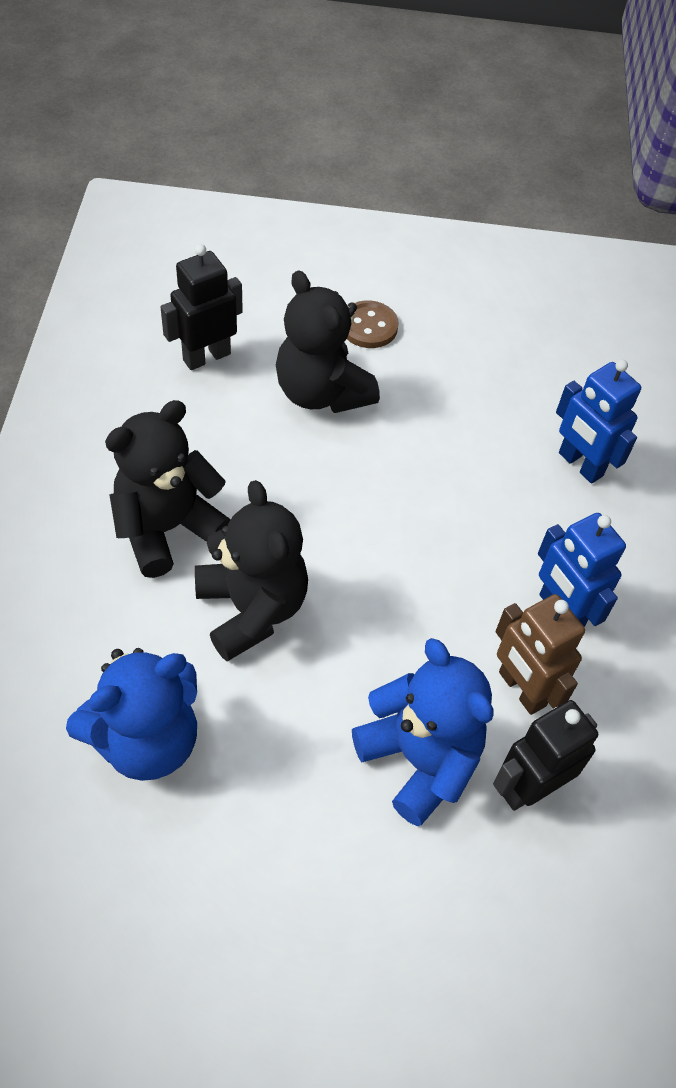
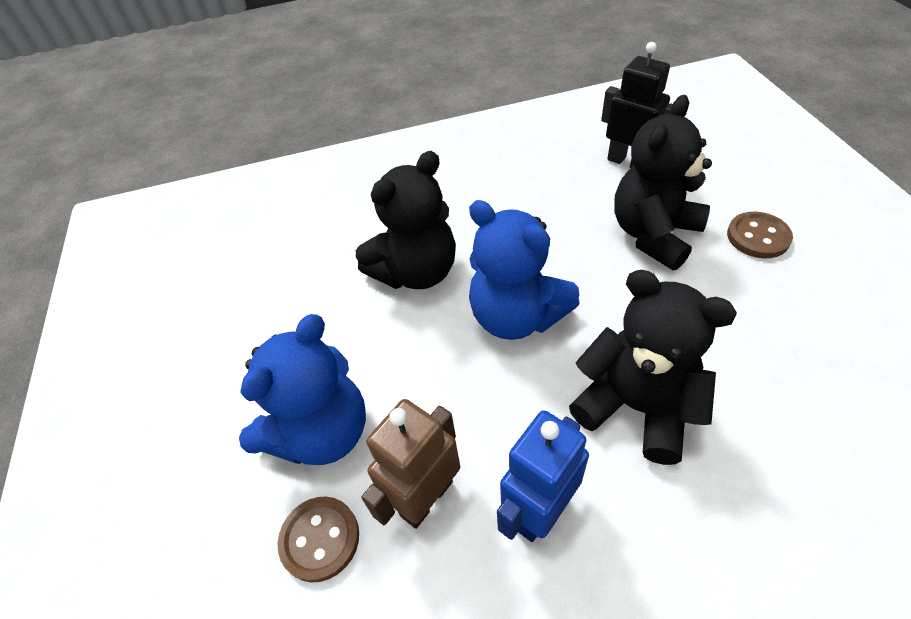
camera: 80 degrees right, 5 degrees down
(146, 740) = (289, 259): blue teddy bear -> blue teddy bear (516, 316)
(167, 528) = (460, 203): black teddy bear -> black teddy bear (636, 406)
(529, 787) = (320, 539): black robot -> brown button
(580, 464) = (751, 473): blue robot -> none

